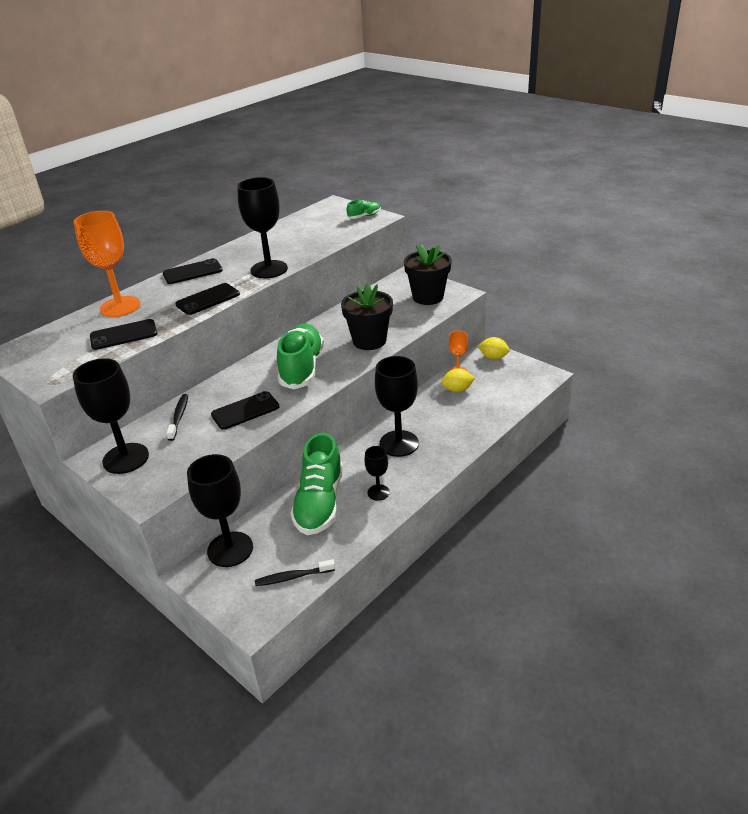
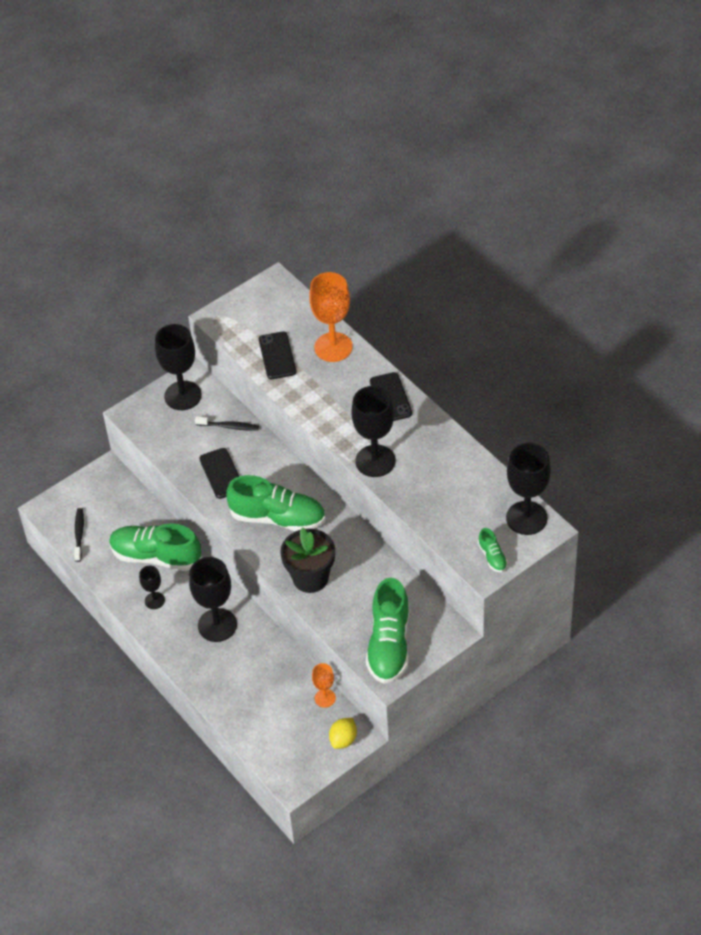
camera: 100 degrees right, 15 degrees up
(208, 299) = (324, 412): black phone -> none
(230, 549) = (123, 494): black goblet -> black goblet (526, 518)
(428, 297) = (389, 644): black flower pot -> green shoe
(457, 389) = (291, 691): yellow lemon -> none

